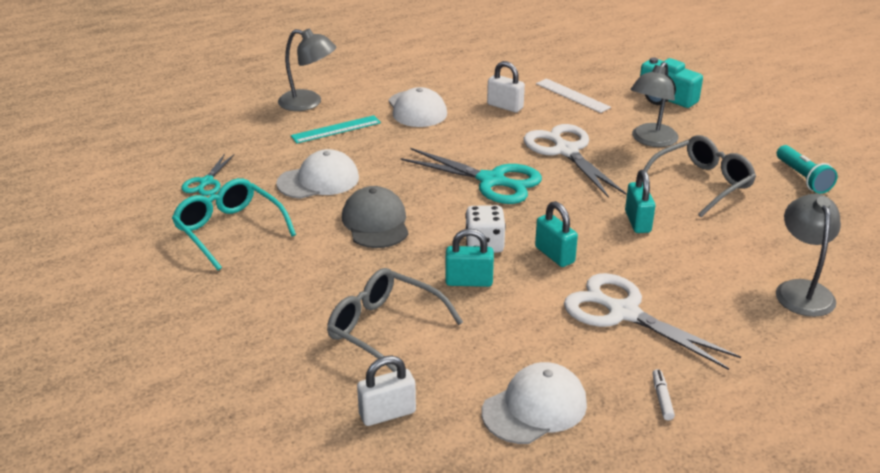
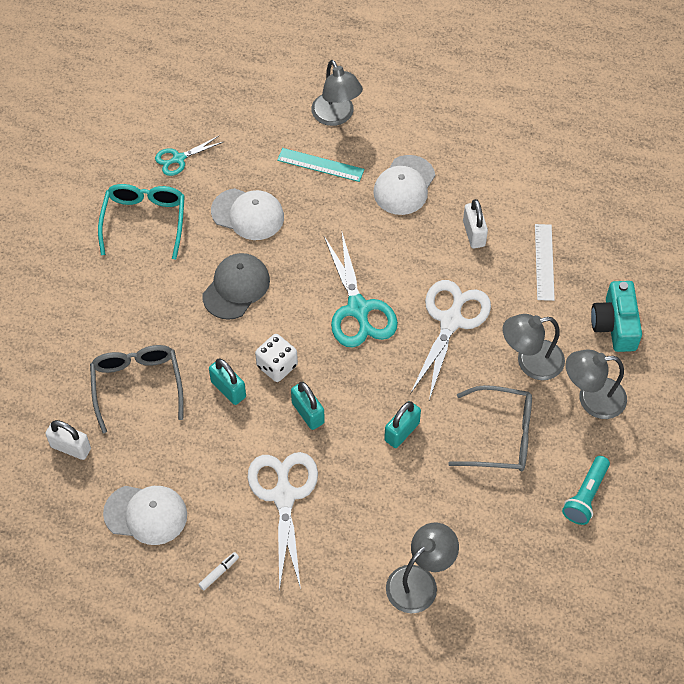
camera: 45 degrees right, 25 degrees up
(554, 255) = (308, 413): turquoise padlock -> turquoise padlock turned 45 degrees counterclockwise
(717, 135) = (592, 399): none -> grey lamp

